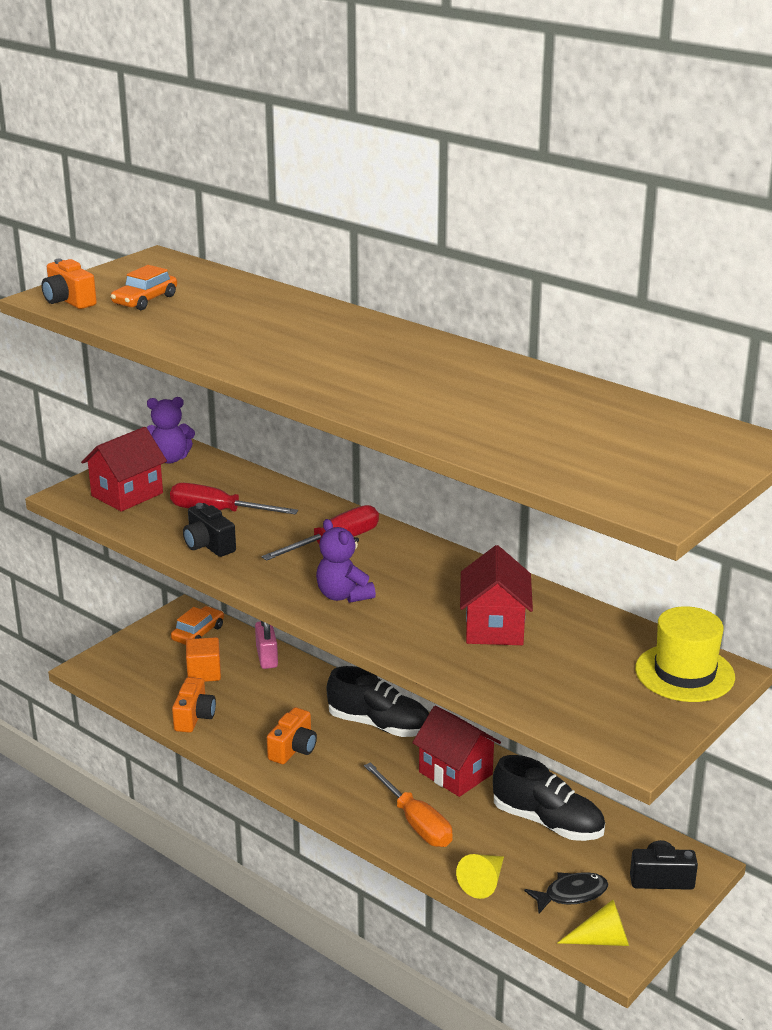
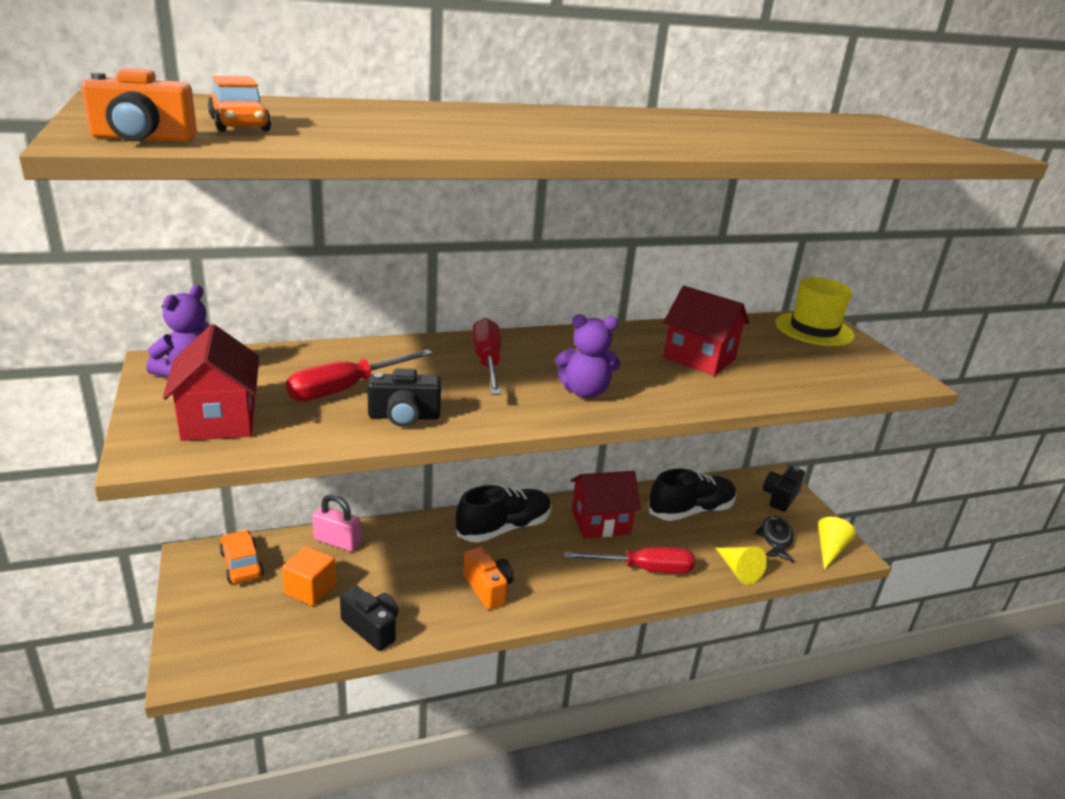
camera: 60 degrees left, 0 degrees up
(194, 717) = (372, 628): orange camera -> black camera
(415, 822) = (643, 569): orange screwdriver -> red screwdriver

